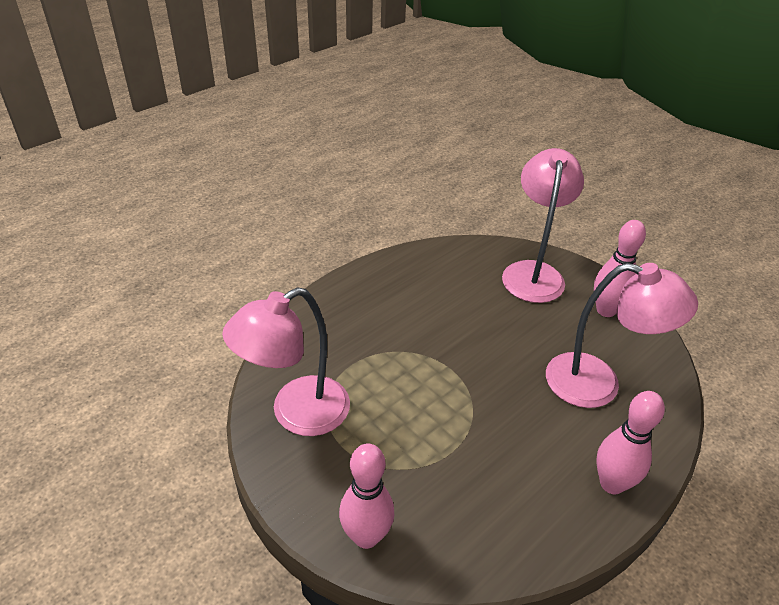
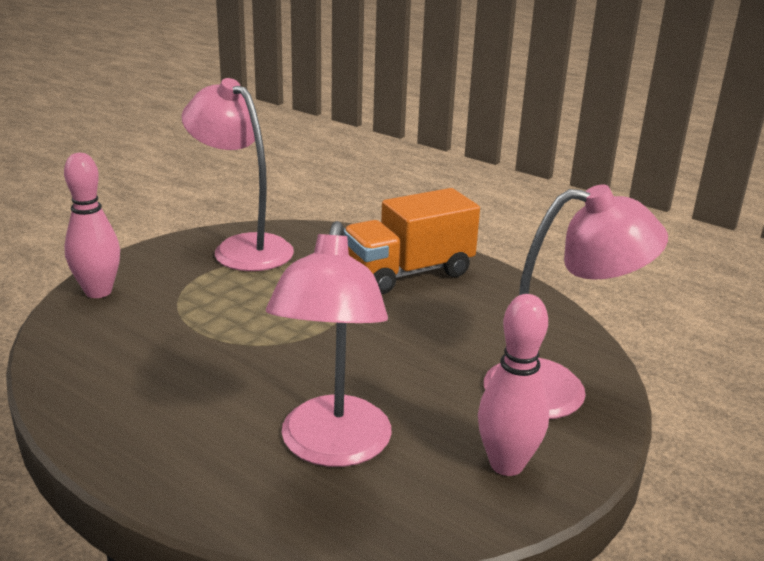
camera: 80 degrees right, 15 degrees down
(372, 309) = (408, 273): none -> orange truck
(612, 483) = (151, 452): pink bowling pin -> none

